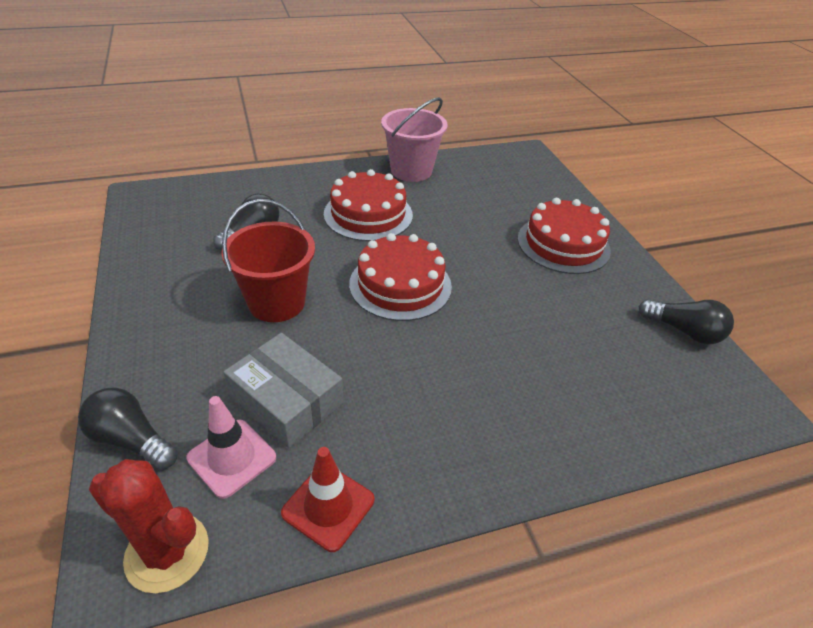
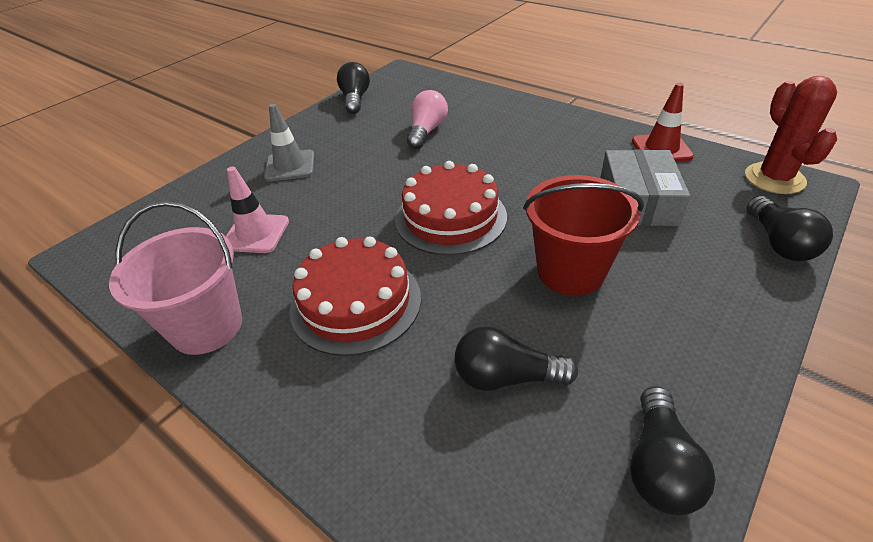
camera: 120 degrees left, 0 degrees up
(150, 246) = (659, 465): none -> black light bulb
(232, 458) = (704, 194): pink traffic cone -> pink traffic cone (256, 233)
(556, 344) = (427, 131): none -> pink light bulb
(563, 244) = (290, 166): red cake -> grey traffic cone

